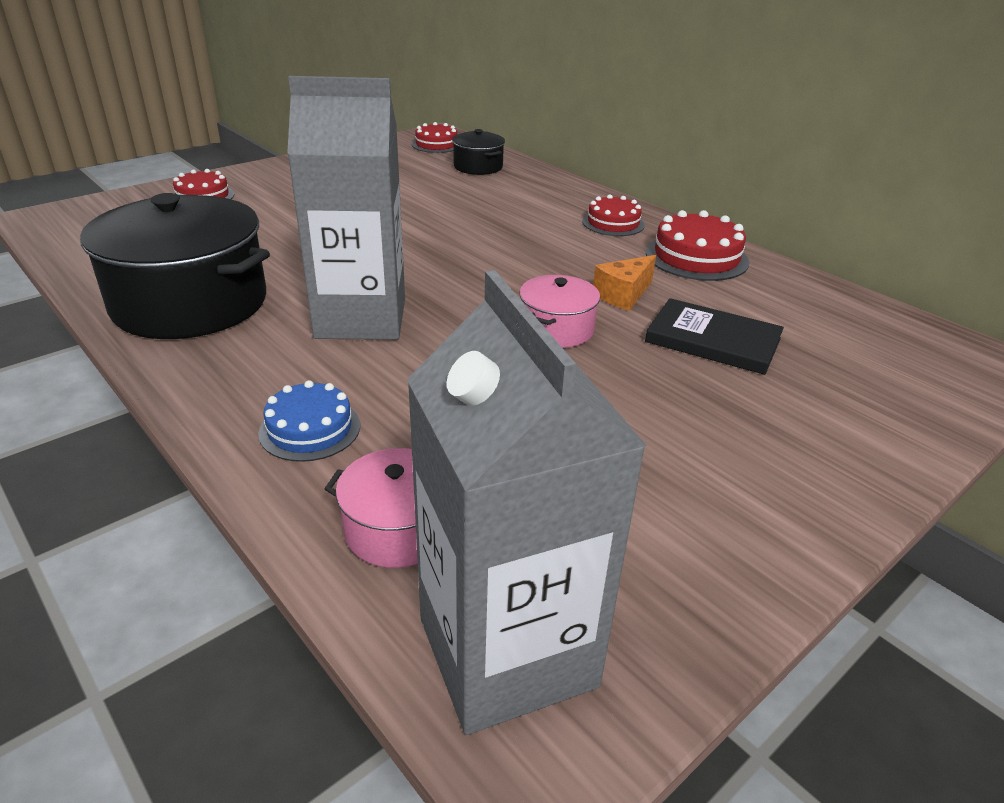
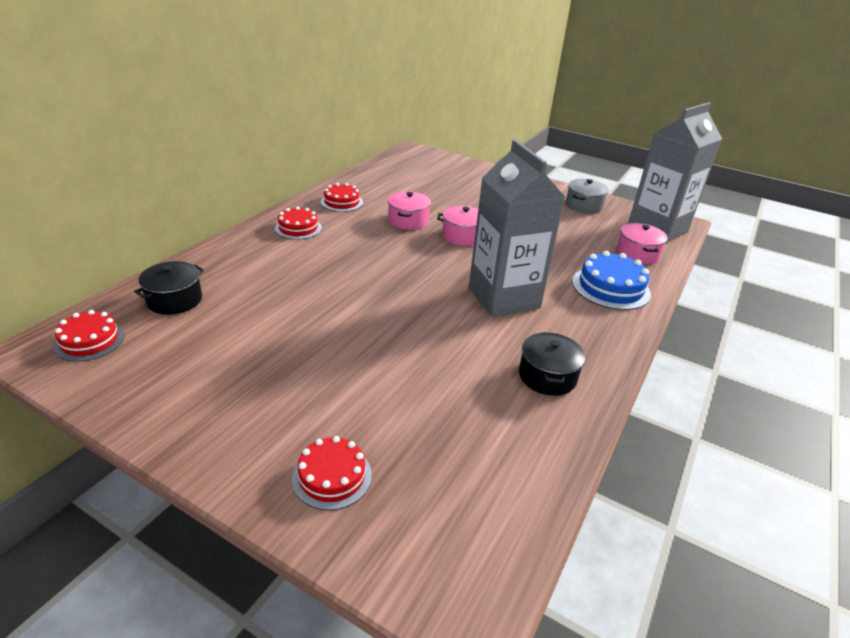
camera: 110 degrees left, 0 degrees up
(190, 303) = (547, 376): black pot -> black pot, size x0.49
(310, 429) = (611, 287): blue cake -> blue cake, size x1.51
(623, 295) = (408, 221): orange cheese -> pink pot
(680, 545) = (583, 206): none -> grey pot
(696, 257) = (342, 202): red cake -> red cake, size x0.66
(712, 340) = (440, 199): black book -> none

